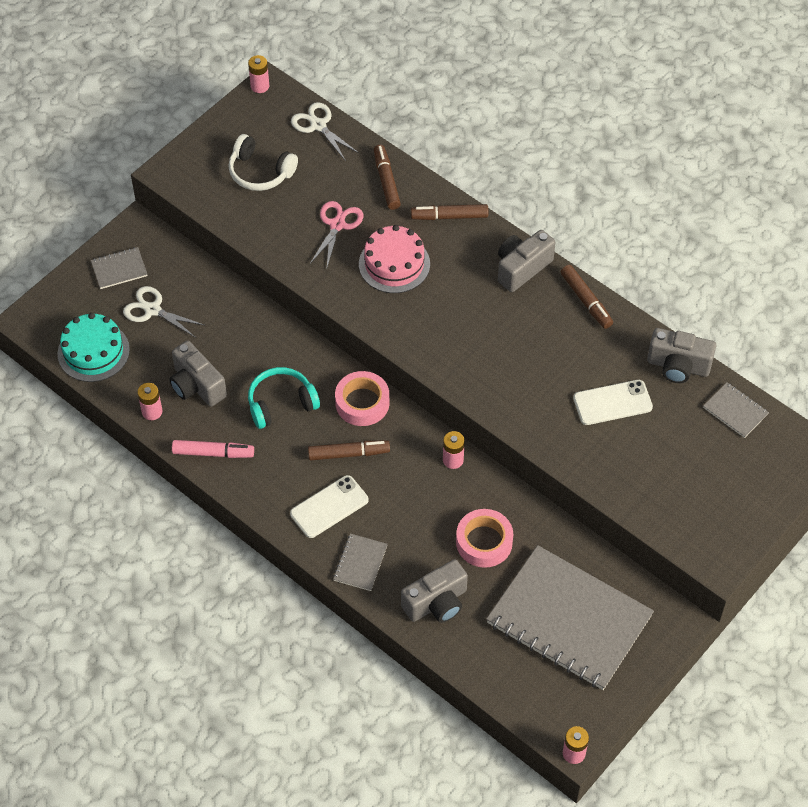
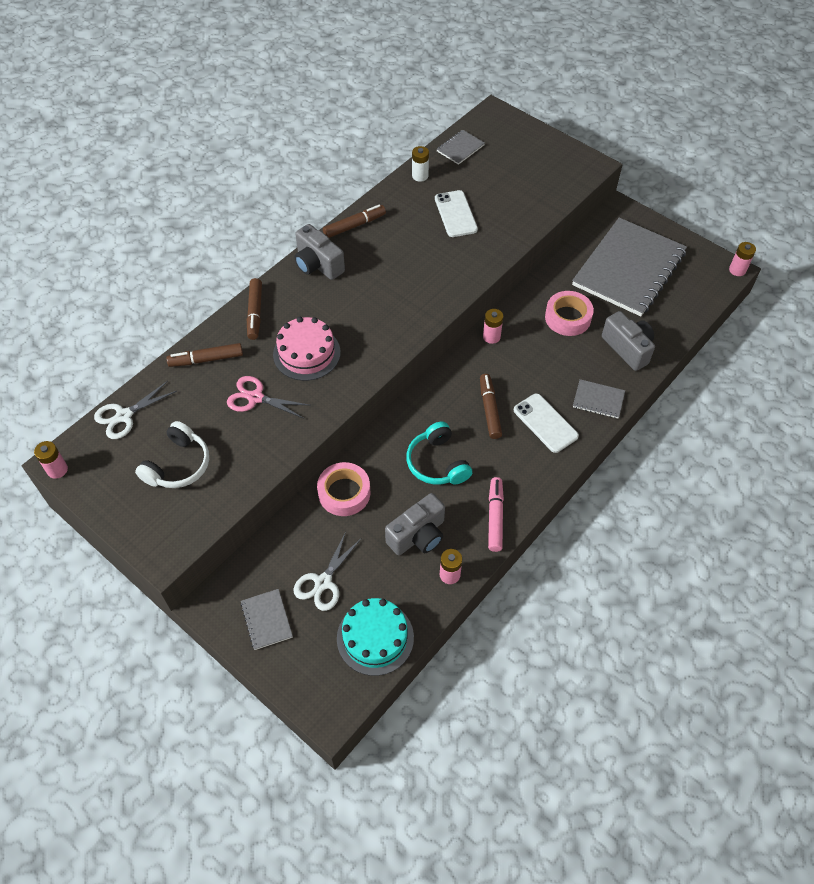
camera: 90 degrees left, 0 degrees up
(362, 403) = (435, 400): pink tape -> pink tape (344, 493)
(678, 366) = (420, 176): grey camera -> white battery

